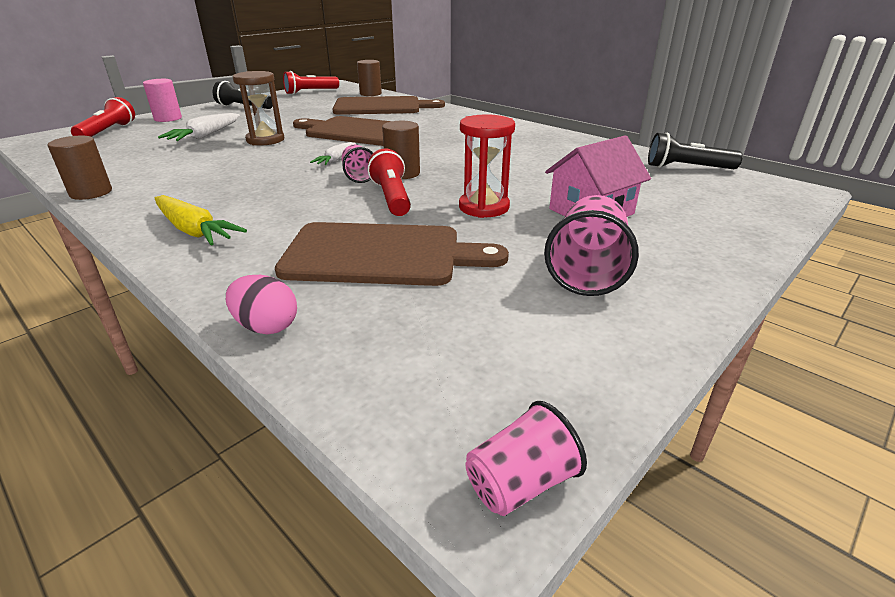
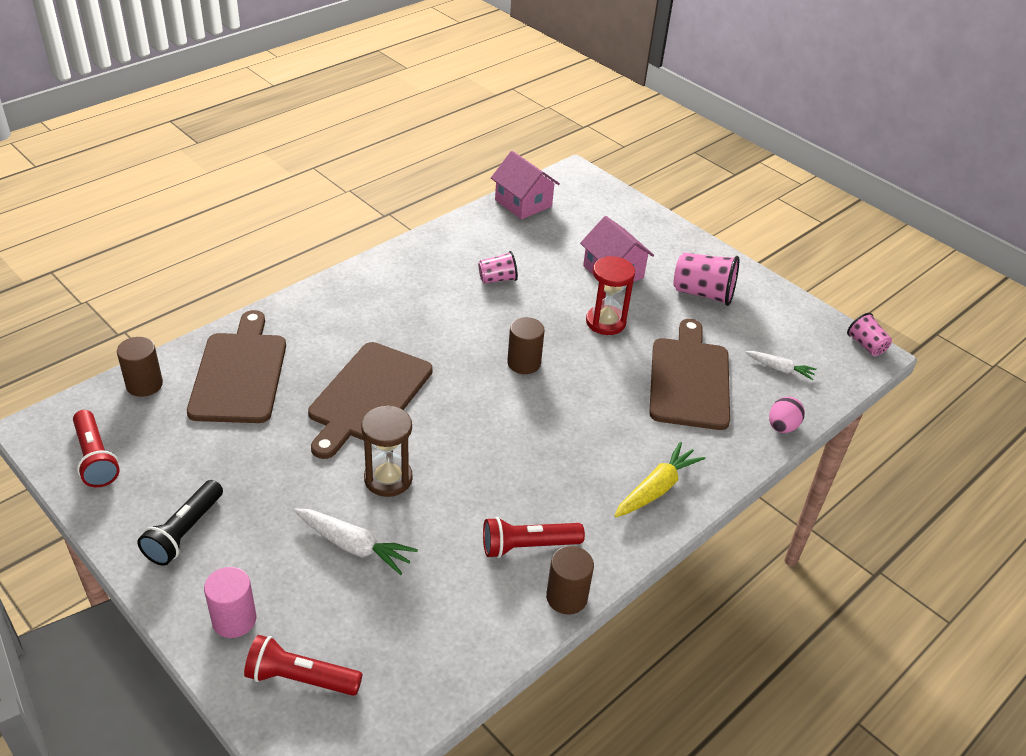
camera: 90 degrees left, 10 degrees up
(336, 160) = (476, 410): white carrot -> white carrot (780, 369)
(359, 176) = (529, 392): pink cup -> pink cup (497, 279)
(392, 197) = (584, 371): red flashlight -> red flashlight (527, 546)
(686, 168) = (523, 203): black flashlight -> pink house

